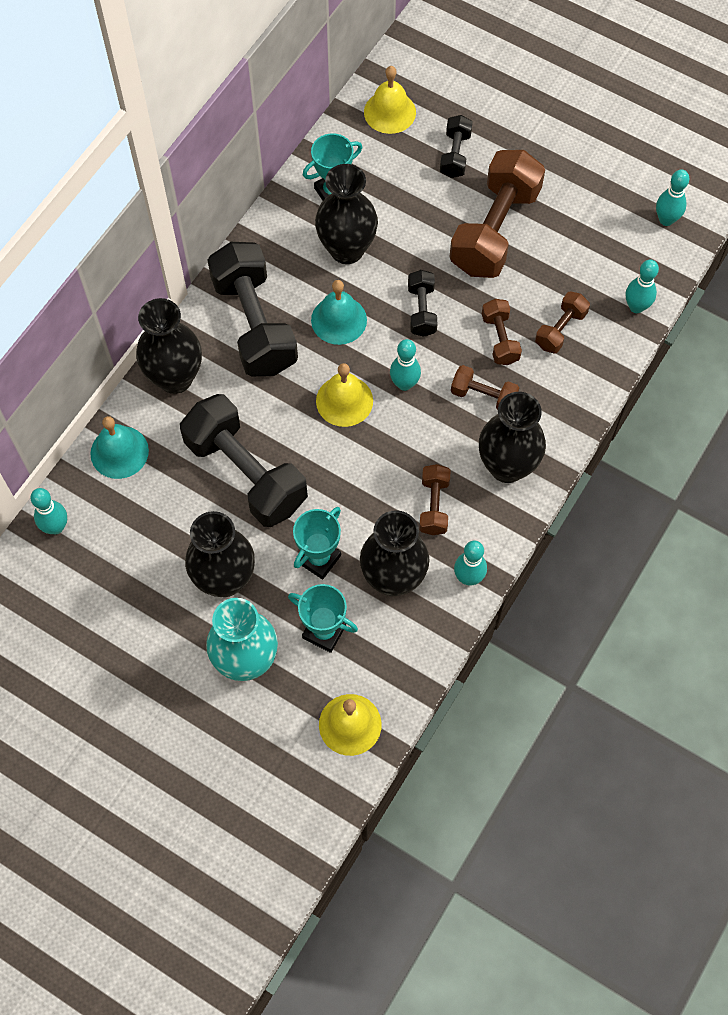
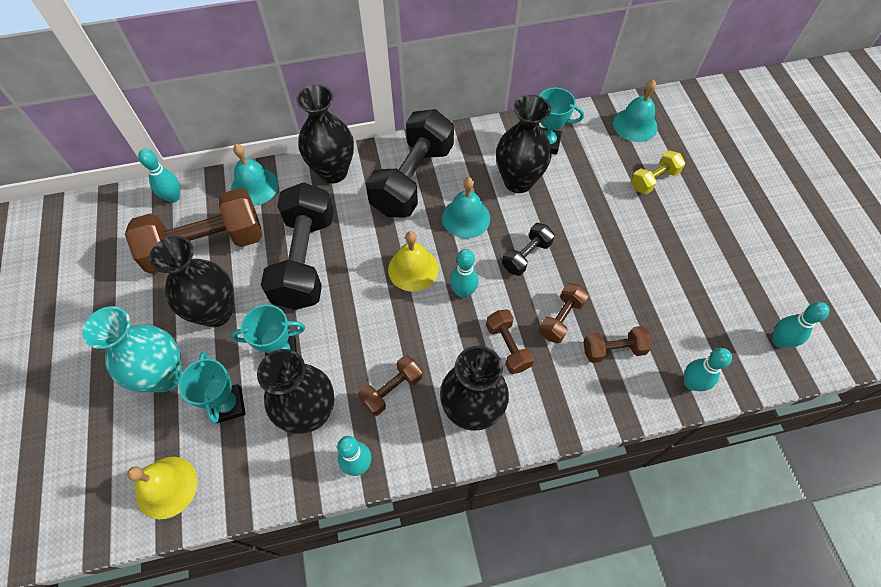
camera: 45 degrees right, 5 degrees down
(389, 112) = (635, 125): yellow bell -> turquoise bell
(455, 155) = (654, 180): black dumbbell -> yellow dumbbell
(495, 230) = (633, 246): brown dumbbell -> brown dumbbell (206, 245)

